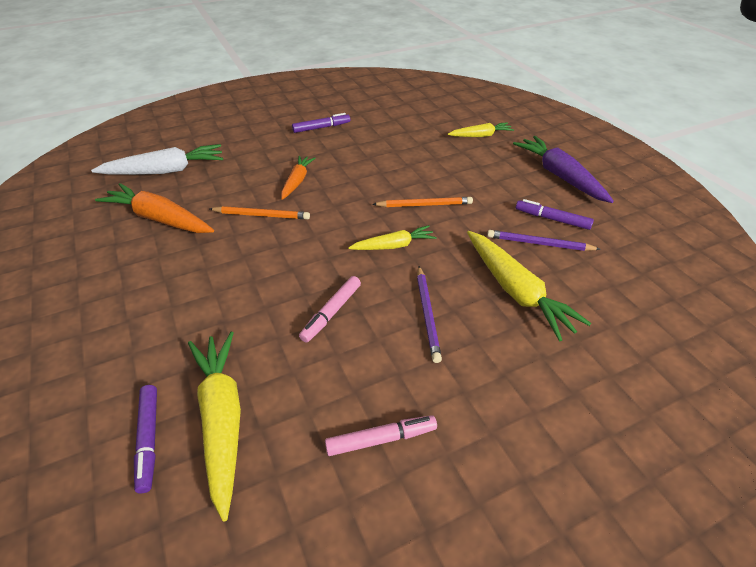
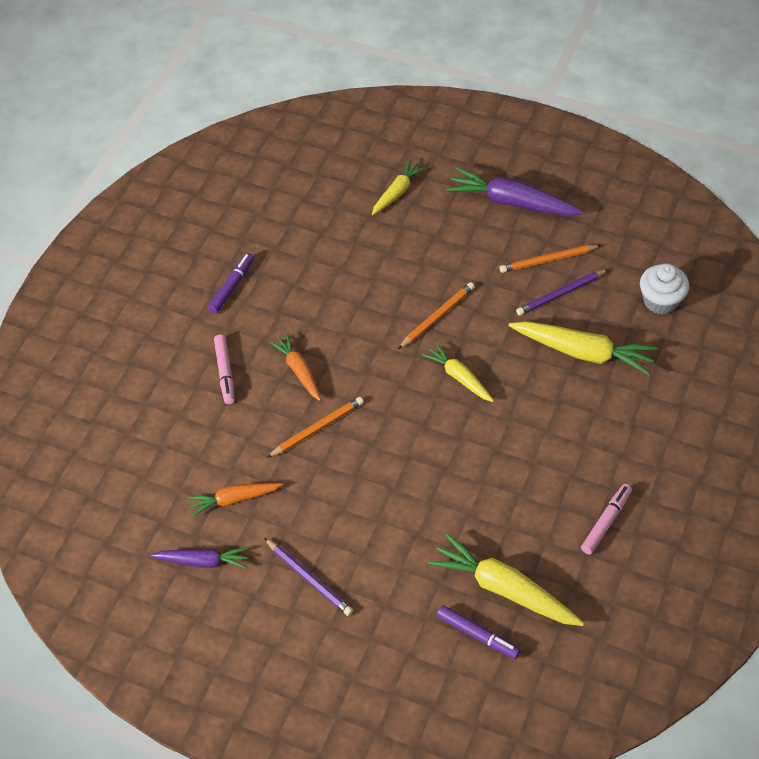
camera: 40 degrees left, 10 degrees up
(90, 237) = (203, 561): none -> purple carrot
(159, 219) = (234, 499): orange carrot -> orange carrot, size x0.60
(165, 171) = (155, 451): white carrot -> none
(331, 312) = (481, 468): pink marker -> pink marker (225, 372)
(393, 246) = (459, 377): yellow carrot -> yellow carrot turned 75 degrees counterclockwise
(427, 314) = (545, 418): purple pencil -> purple pencil (309, 578)
(552, 219) = (548, 260): purple marker -> orange pencil
(633, 298) = (660, 301): none -> white cupcake

